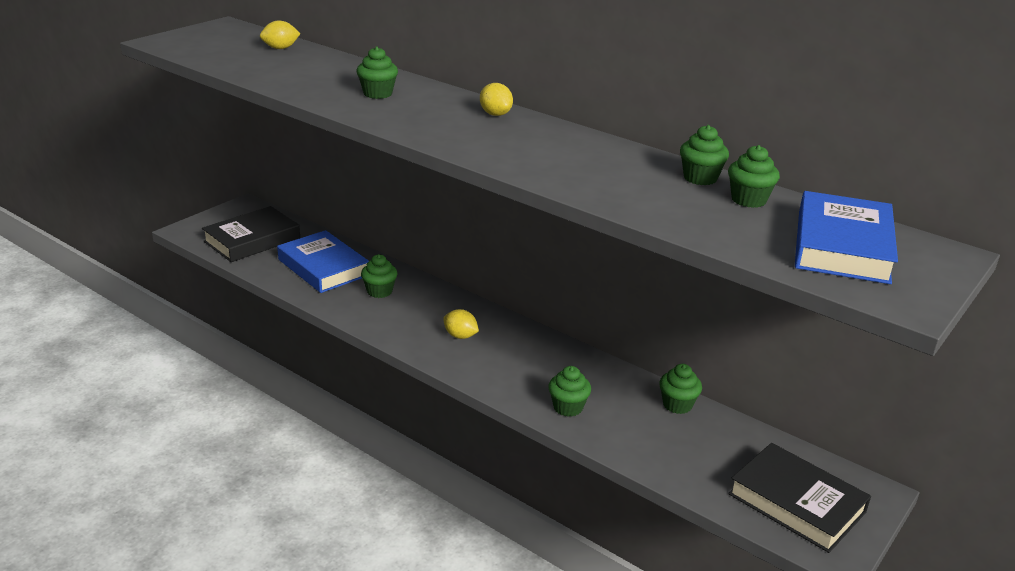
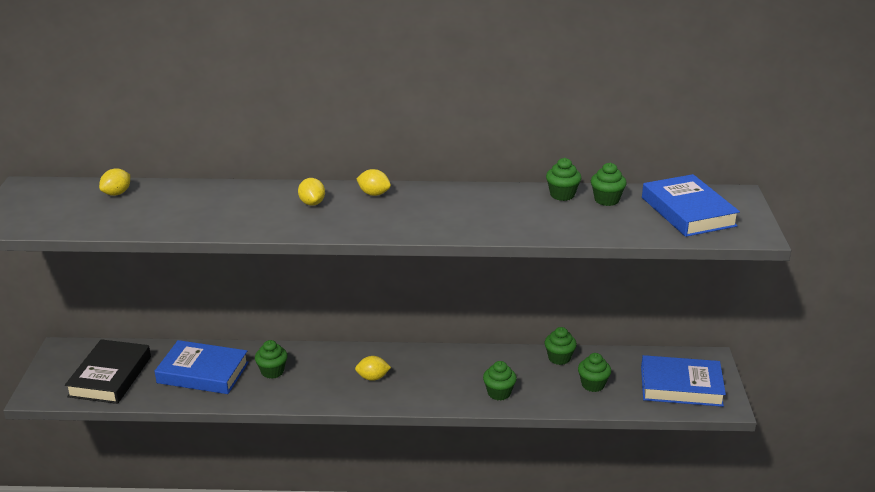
camera: 35 degrees left, 0 degrees up
(378, 94) = (265, 208): green cupcake -> green cupcake (593, 385)
(425, 103) = (312, 203): none -> yellow lemon
(796, 503) = (681, 386): black book -> blue book

